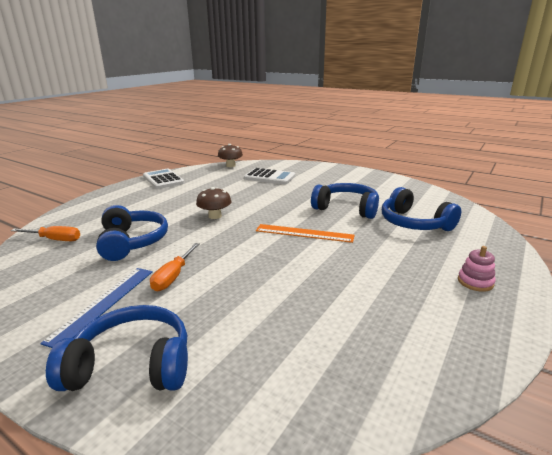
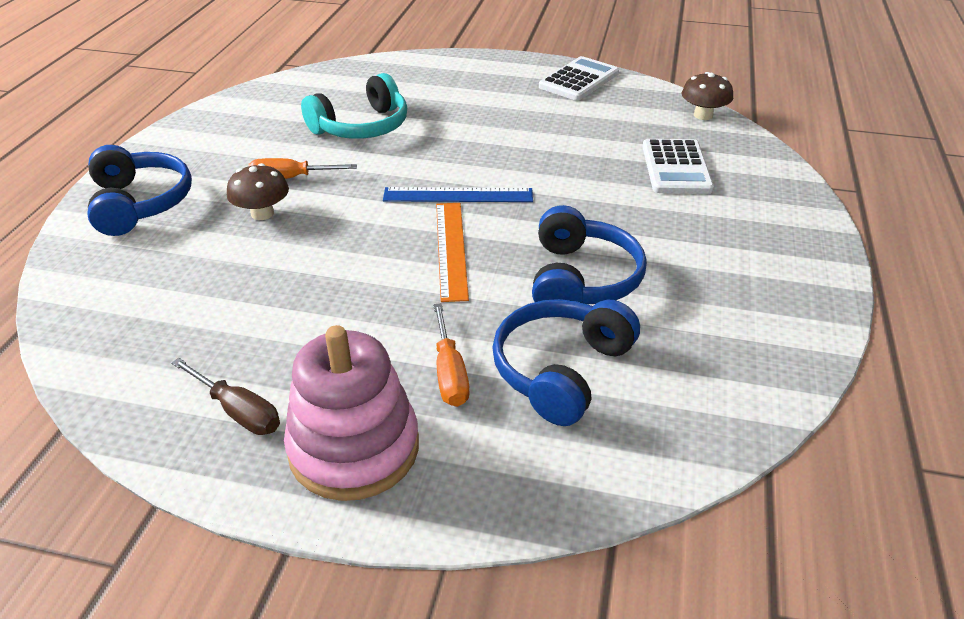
camera: 70 degrees right, 15 degrees up
(55, 240) = (347, 82): orange screwdriver -> orange screwdriver (449, 374)
(104, 303) = (229, 156): blue ruler -> blue ruler (458, 195)
(132, 242) = (361, 127): blue headphones -> turquoise headphones
(215, 216) = (469, 160): brown mushroom -> brown mushroom (262, 213)
(447, 321) = (239, 412): none -> brown screwdriver
(475, 282) = (354, 448): pink stacking toy -> pink stacking toy, size x2.26

